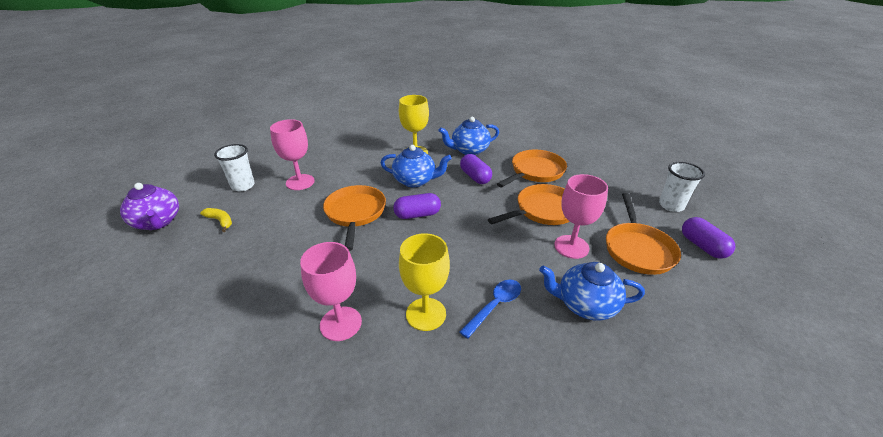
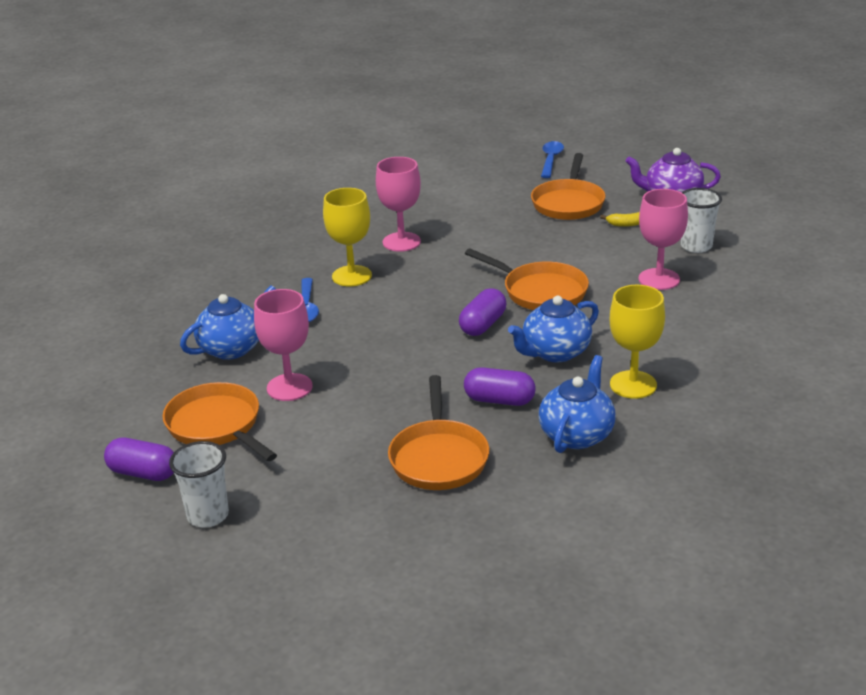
camera: 135 degrees right, 5 degrees down
(75, 328) = (551, 160): none -> blue spoon
(543, 210) = (362, 408): orange pan -> orange pan (568, 203)

